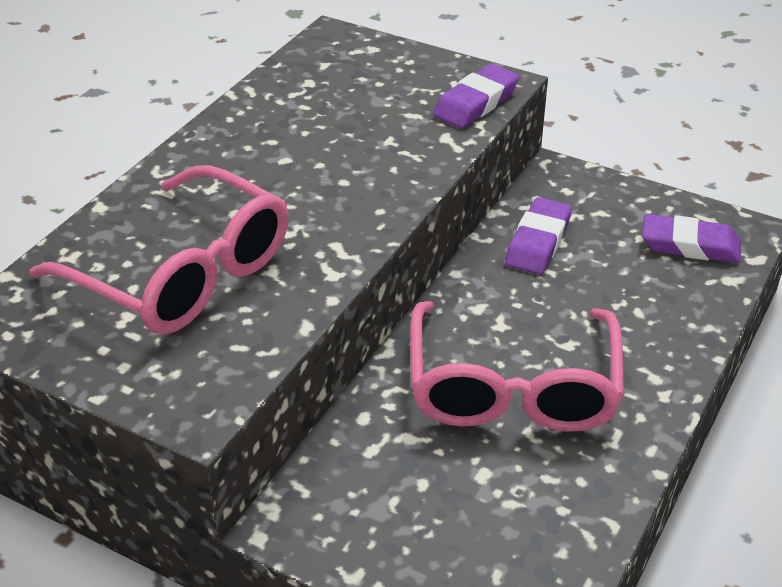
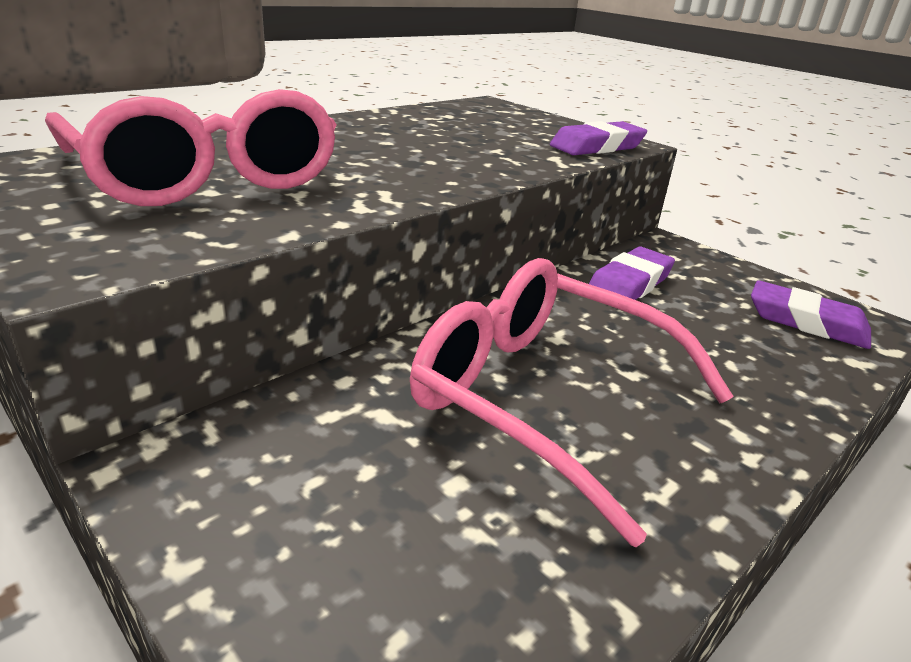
camera: 15 degrees right, 10 degrees down
(512, 388) = (544, 398): pink glasses -> pink glasses turned 105 degrees clockwise

